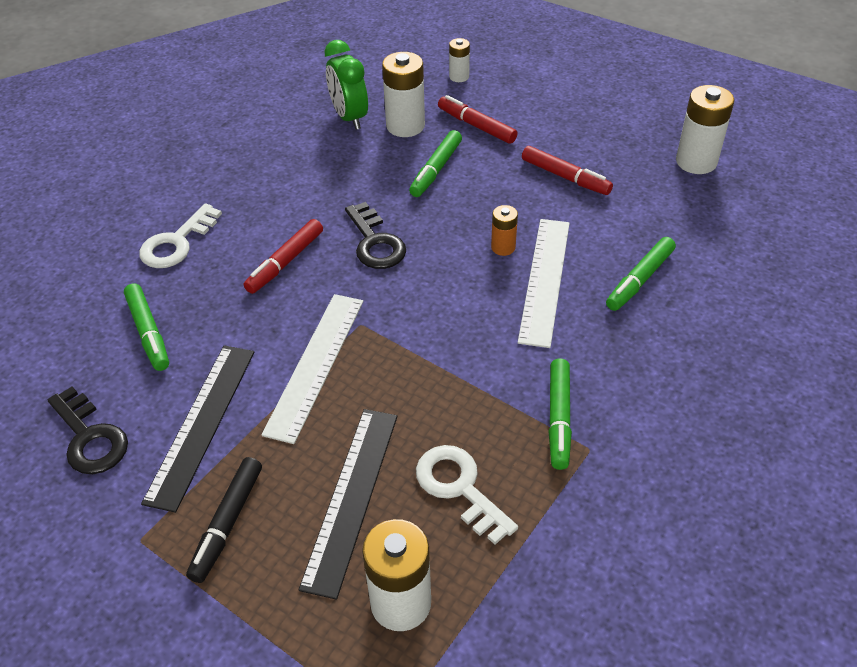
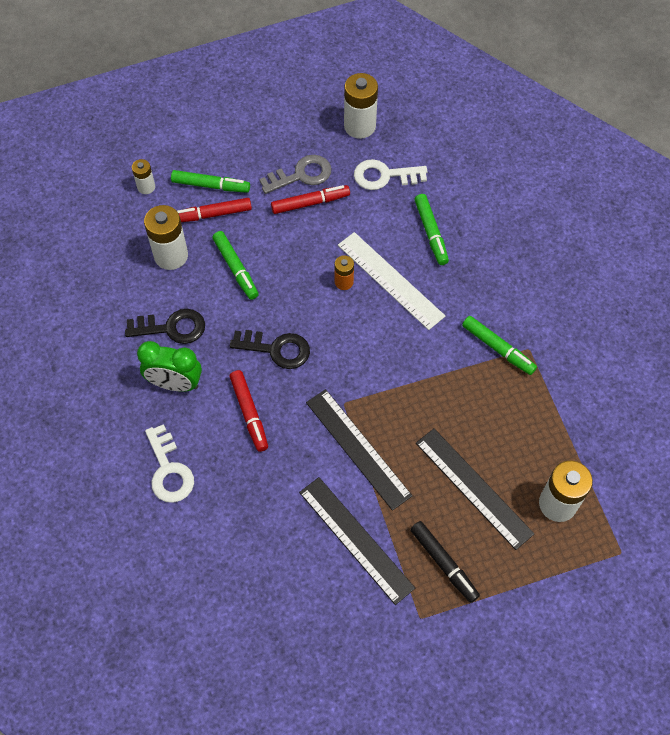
camera: 55 degrees left, 15 degrees up
(90, 438) = (316, 611): black key -> black key (172, 328)
(148, 332) = (247, 532): green marker -> green marker (211, 186)
(315, 365) = (358, 448): white ruler -> black ruler
(349, 117) = (127, 283): green clock -> green clock (175, 384)
(459, 488) = (507, 429): white key -> white key (384, 176)
(589, 155) = (301, 175): none -> grey key

